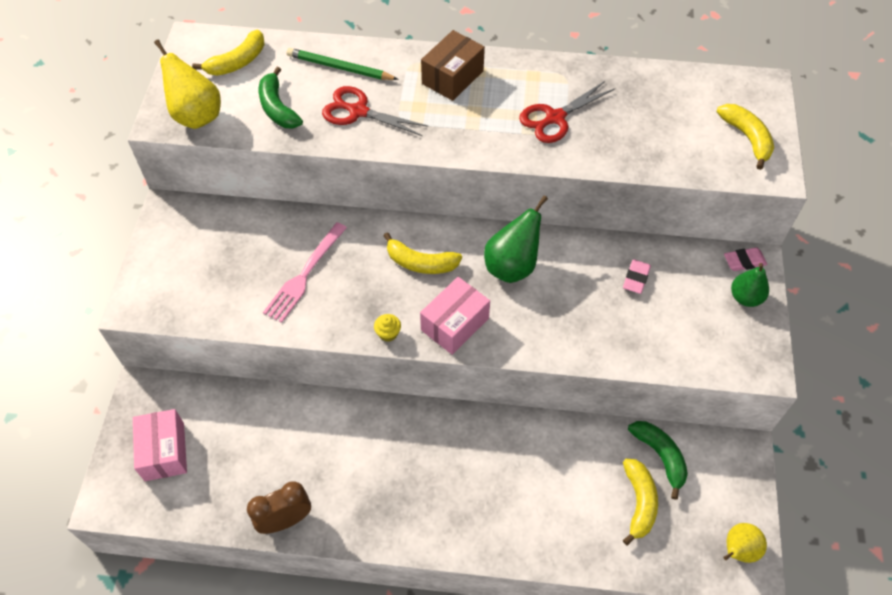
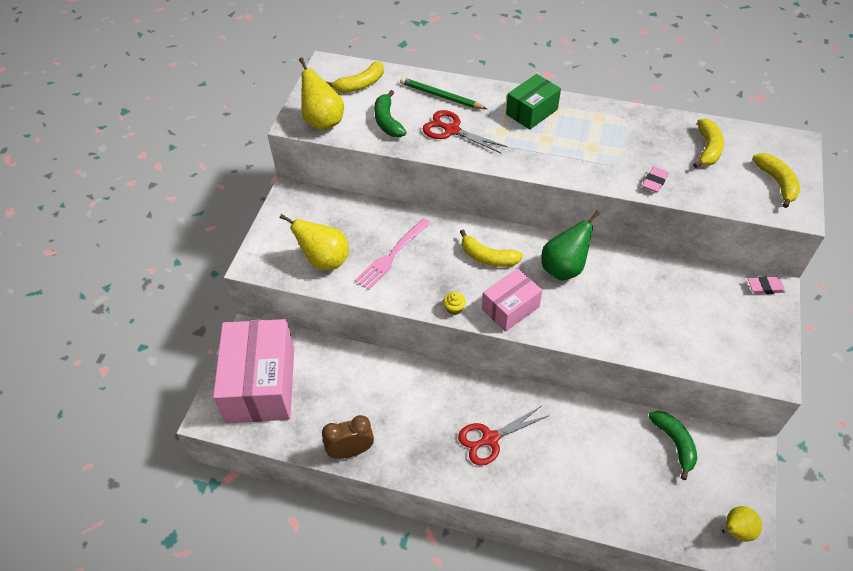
camera: 10 degrees right, 5 degrees down
(164, 451) = (261, 384): pink box -> pink box, size x1.85
(222, 291) = (324, 260): none -> yellow pear
(452, 77) = (531, 112): brown box -> green box
(555, 118) = (613, 151): red scissors -> red scissors (490, 439)
(636, 278) = (668, 290): pink eraser -> pink eraser (654, 182)
(639, 502) = (651, 479): yellow banana -> yellow banana (707, 149)
(745, 297) = (763, 316): green pear -> none

